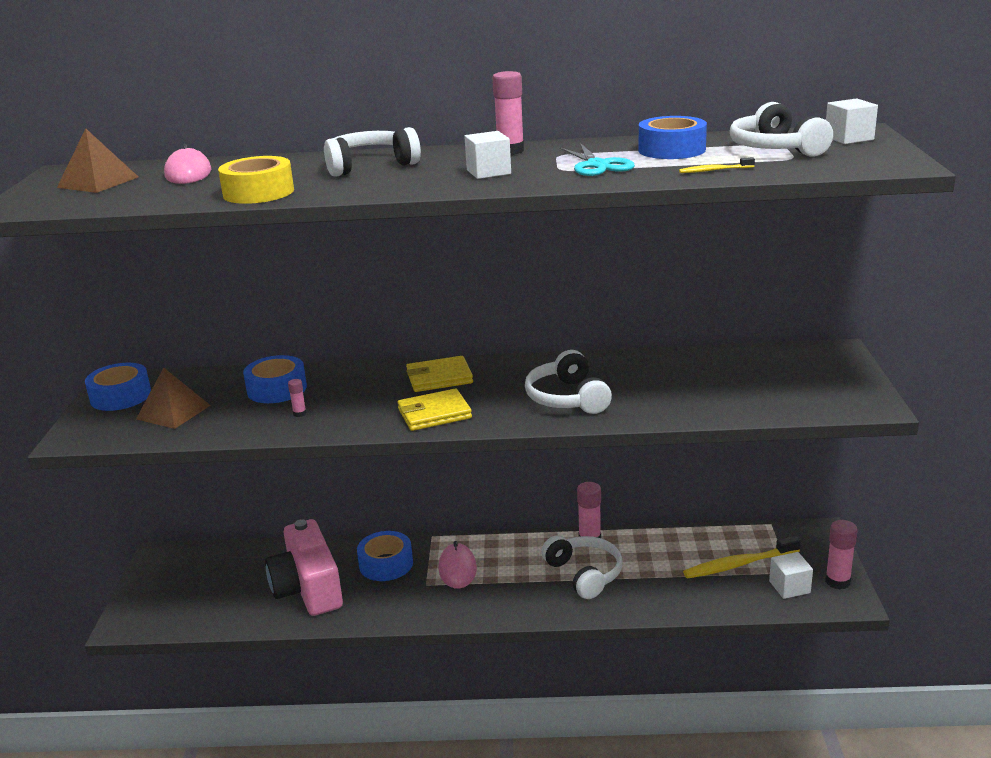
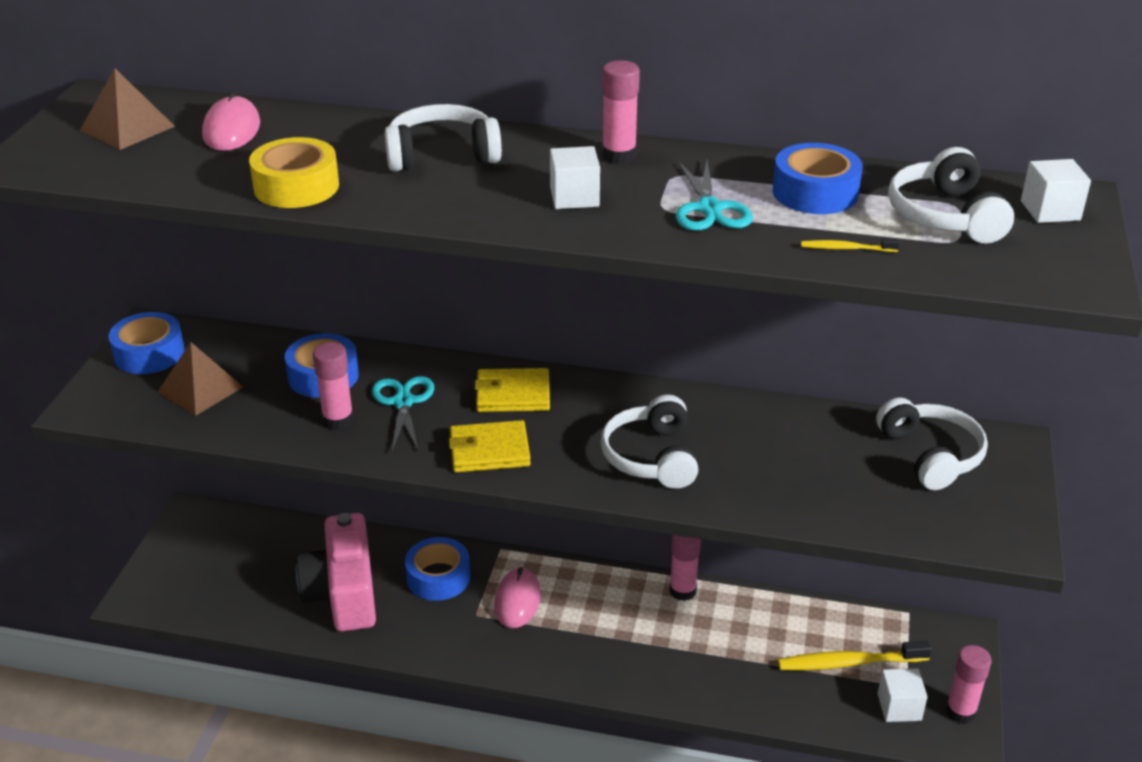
camera: 10 degrees right, 10 degrees up
(299, 414) = (338, 420): pink glue stick -> pink glue stick, size x1.99
(350, 395) = (403, 402): none -> turquoise scissors
(584, 574) = (661, 638): white headphones -> white headphones (930, 455)

